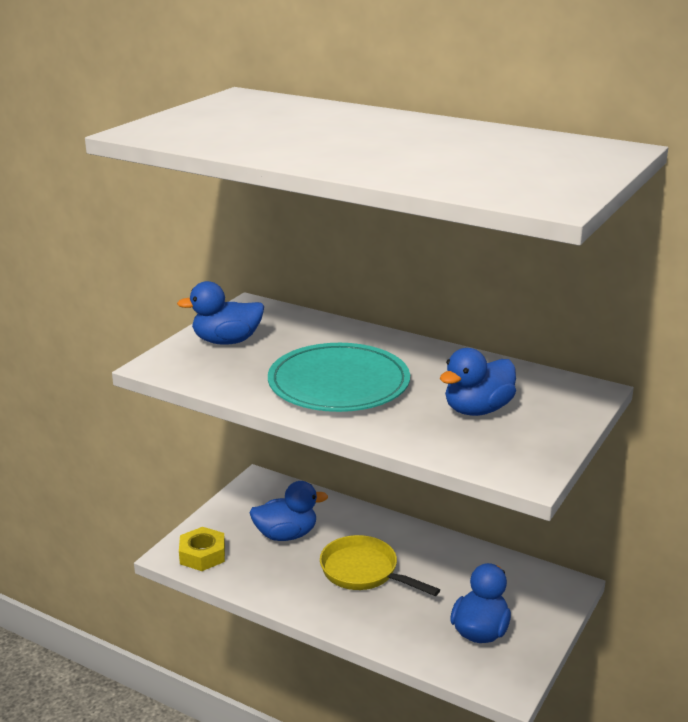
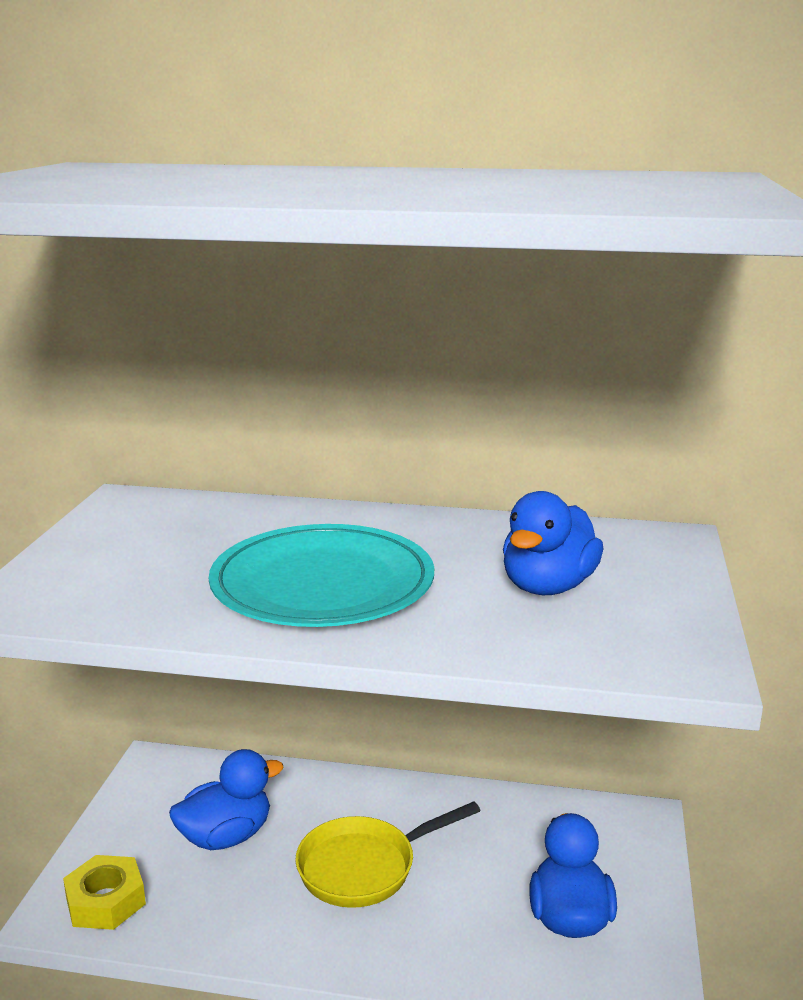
camera: 20 degrees left, 5 degrees down
(227, 341) = (111, 551): blue duck -> none
(364, 572) = (364, 867): yellow pan -> yellow pan turned 45 degrees counterclockwise

